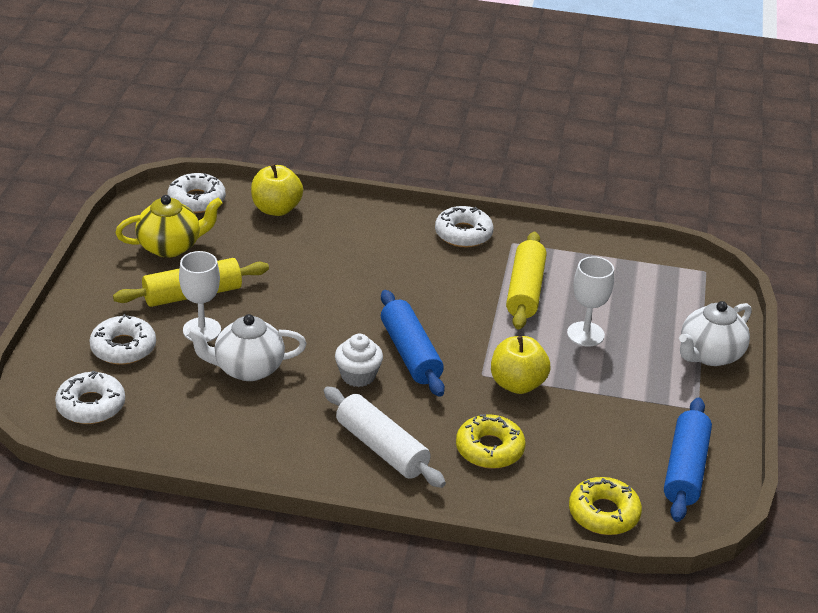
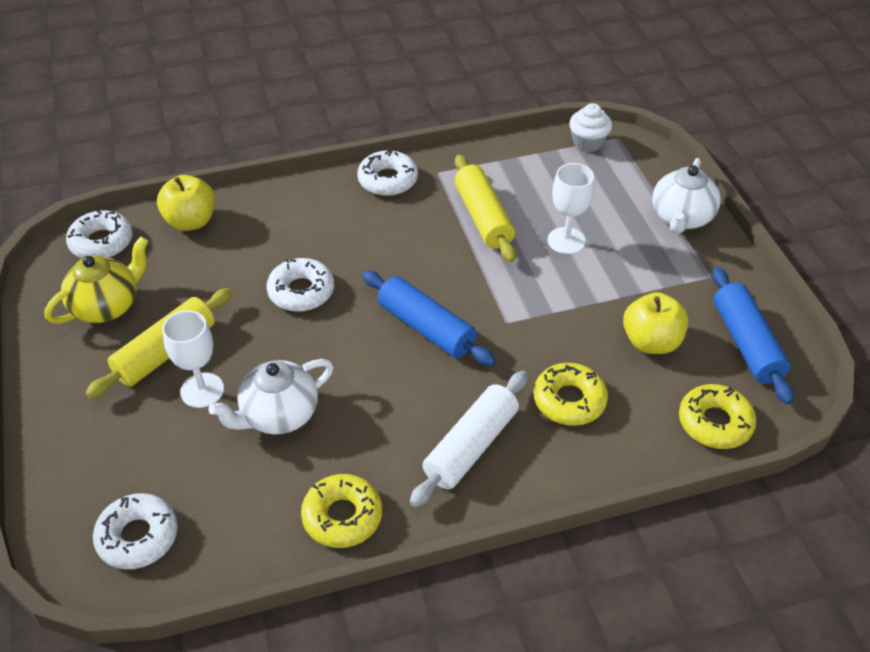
camera: 25 degrees left, 10 degrees up
(123, 347) = (130, 448): white donut -> white donut (301, 291)
(246, 453) = (342, 516): none -> yellow donut
(358, 376) = (393, 374): white cupcake -> white cupcake (588, 142)
(382, 448) = (471, 446): white rolling pin -> white rolling pin turned 75 degrees counterclockwise
(517, 384) = (545, 318): yellow apple -> yellow apple (651, 342)

